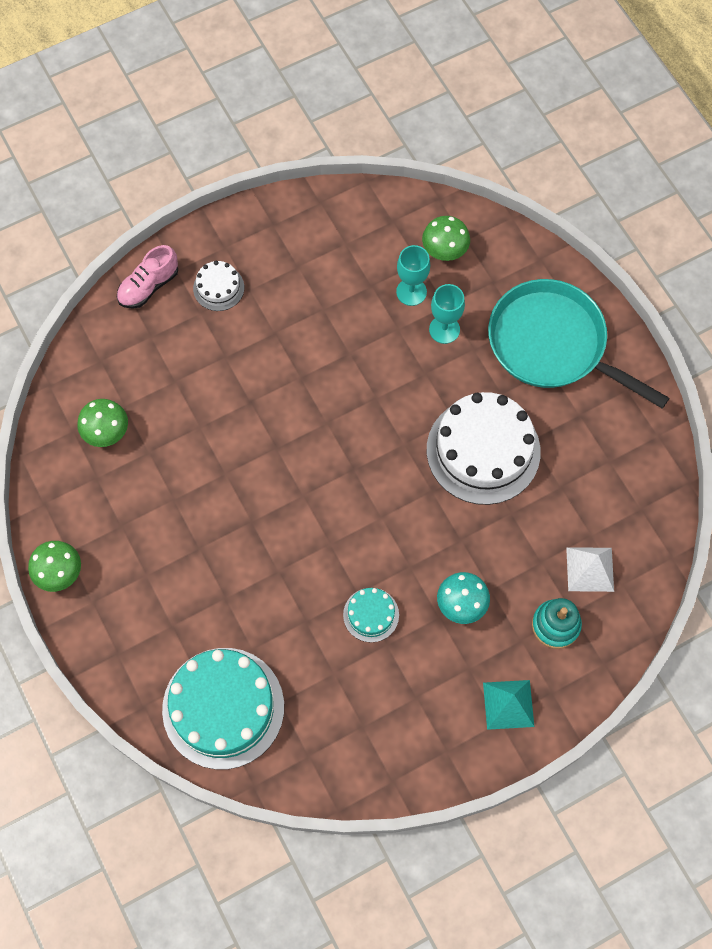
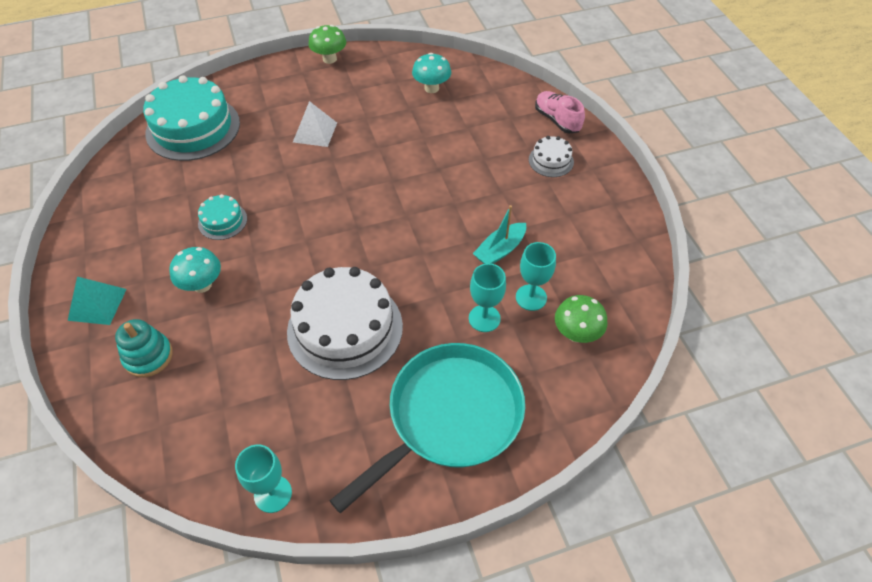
camera: 100 degrees right, 15 degrees down
(107, 433) = (431, 88): green mushroom -> turquoise mushroom
(358, 325) = (500, 250): none -> turquoise boat
(590, 569) = (189, 399): white pyramid -> white pyramid (315, 132)
(656, 468) = (273, 494): none -> turquoise goblet

